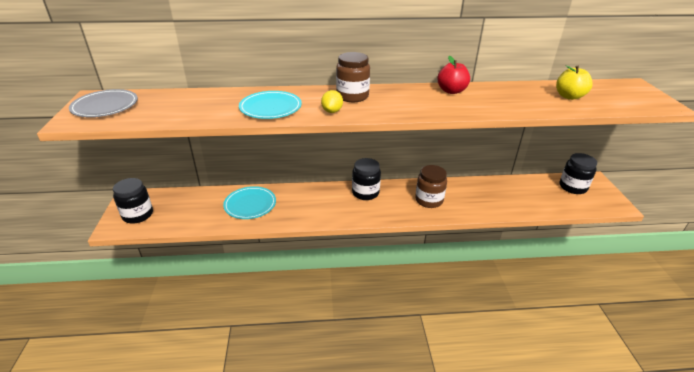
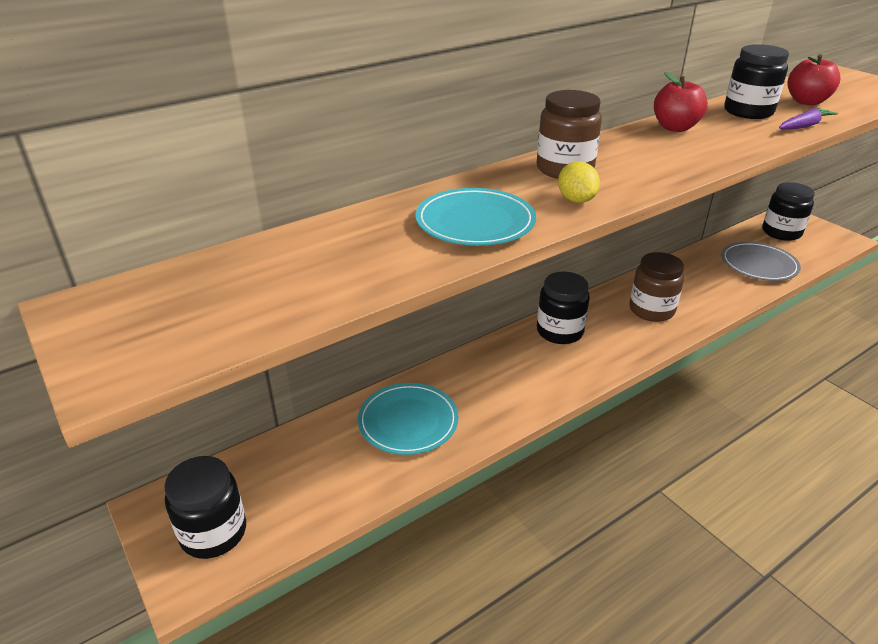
camera: 30 degrees left, 0 degrees up
(105, 106) = (144, 317): grey plate -> grey plate (758, 264)
(515, 93) = (748, 112): none -> black jar
(537, 109) = (804, 126): none -> purple carrot
(569, 96) = (807, 102): yellow apple -> red apple

